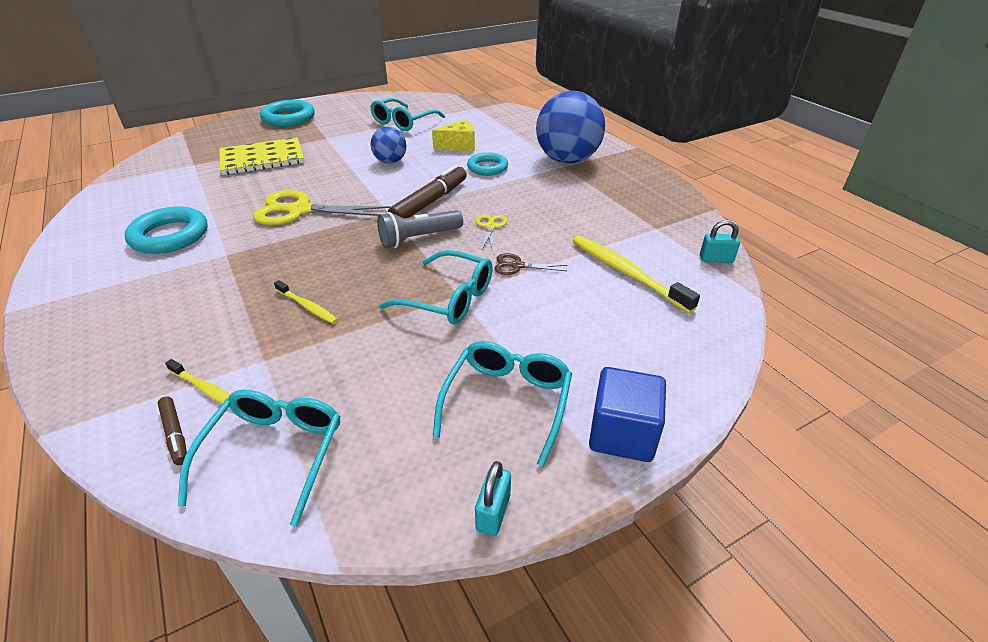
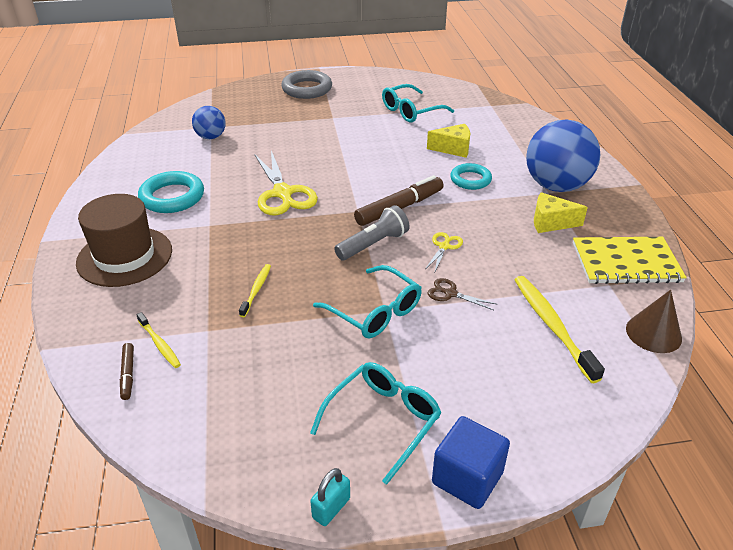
camera: 20 degrees right, 0 degrees up
(128, 306) = (125, 256): none -> brown hat
(262, 158) = (269, 131): yellow notebook -> yellow notebook (626, 262)
(274, 453) = (190, 410): turquoise glasses -> none
(288, 118) = (307, 89): turquoise ring -> grey ring
(300, 210) = (283, 193): yellow scissors -> yellow scissors turned 135 degrees counterclockwise
(307, 306) = (256, 290): yellow toothbrush -> yellow toothbrush turned 135 degrees counterclockwise
(390, 161) = (381, 155): blue ball -> blue ball (211, 137)
(419, 238) = (373, 244): grey flashlight -> grey flashlight turned 150 degrees clockwise
(578, 189) = (551, 223): none -> yellow cheese
(716, 259) = (653, 333): turquoise padlock -> brown cone

